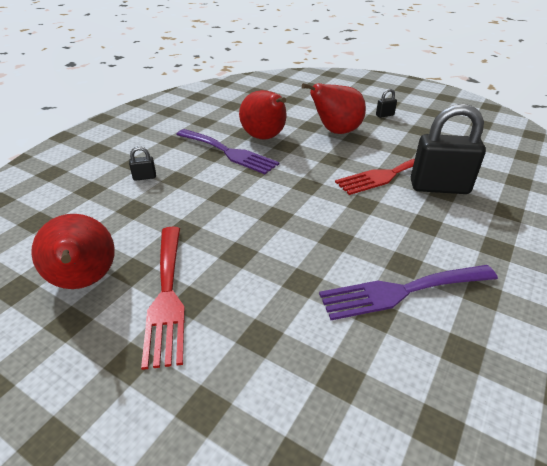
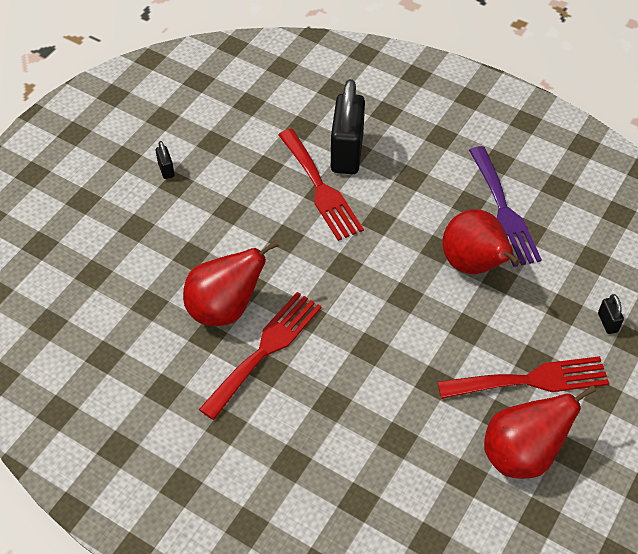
camera: 90 degrees left, 15 degrees up
(144, 177) = (329, 441): black padlock -> black padlock (607, 322)
(229, 152) = (265, 350): purple fork -> red fork
(336, 132) = (212, 228): red pear -> red pear (474, 265)

